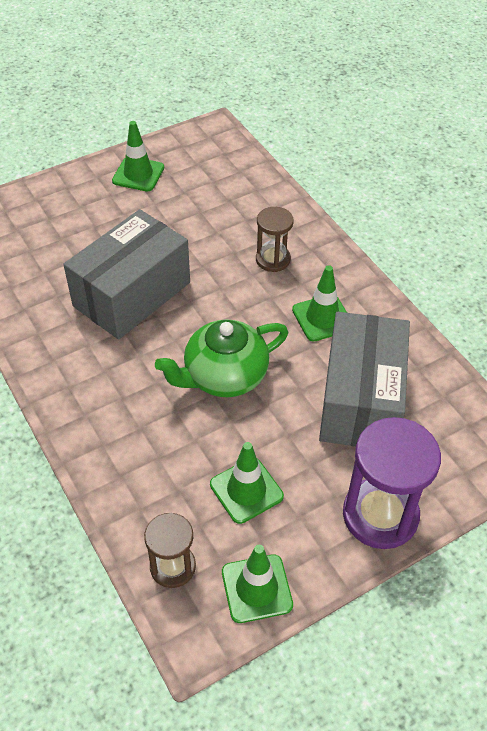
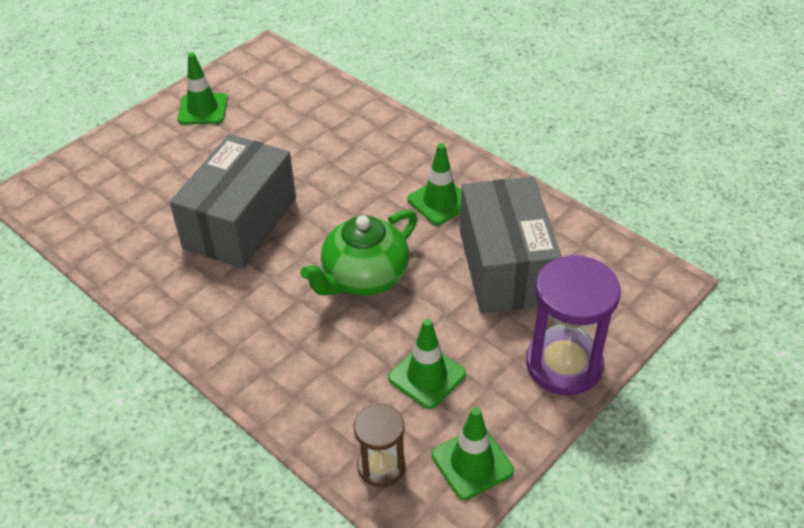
camera: 15 degrees left, 5 degrees down
(273, 259) = (371, 159): brown hourglass -> none

